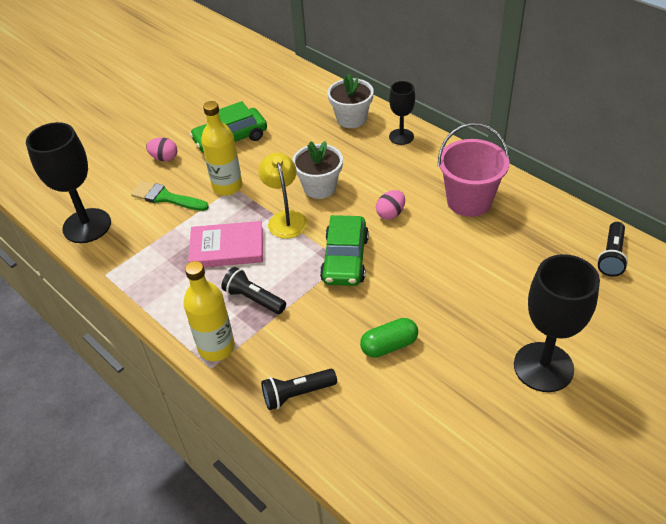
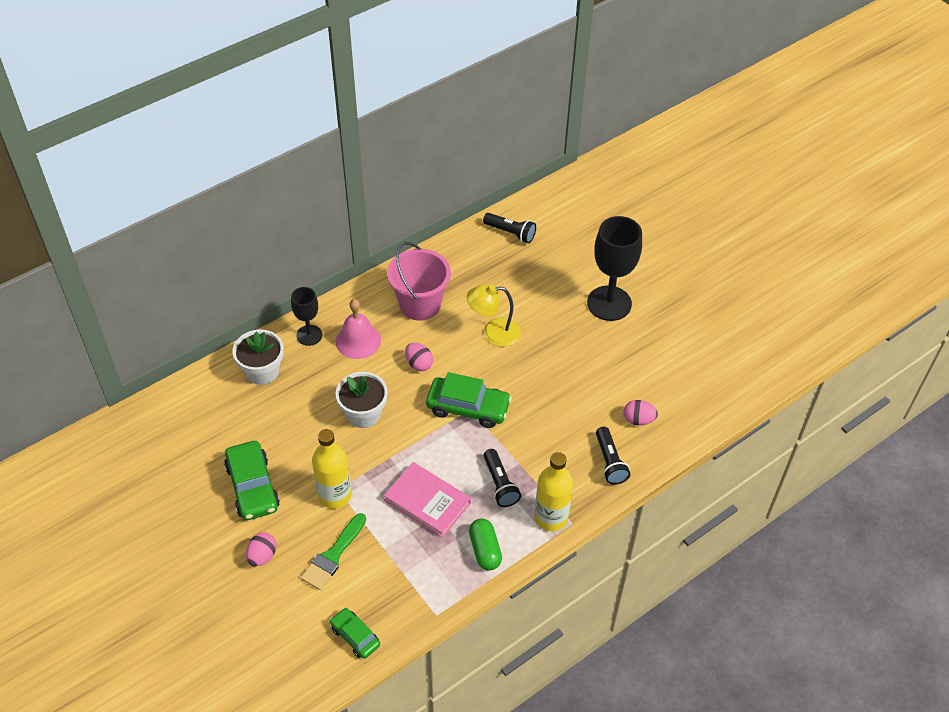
camera: 85 degrees left, 5 degrees up
(87, 226) = (355, 636): black goblet -> green car
(227, 248) = (427, 501): pink book -> pink book turned 60 degrees counterclockwise
(253, 299) = (500, 484): black flashlight -> black flashlight turned 60 degrees counterclockwise
(285, 218) = (400, 448): yellow lamp -> yellow lamp (493, 333)
(365, 418) = (638, 420): none -> pink egg
(389, 345) = (572, 393): green capsule -> green capsule (485, 550)
(405, 168) = (358, 341): none -> pink bell

